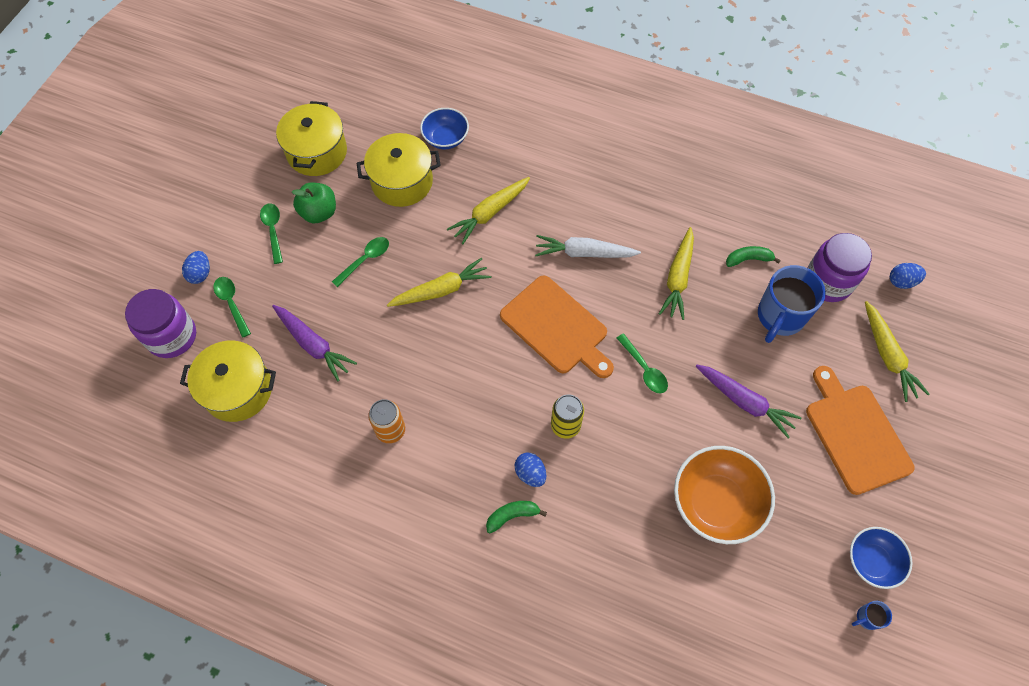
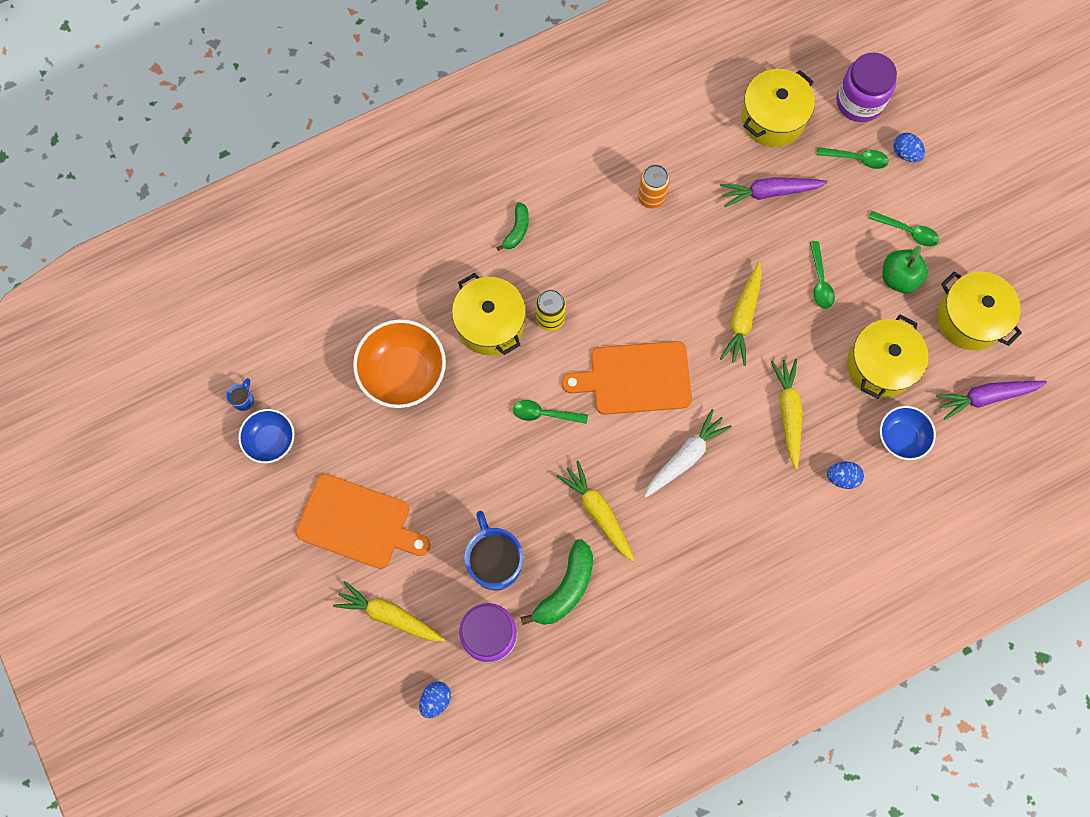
camera: 130 degrees right, 10 degrees up
(530, 473) = (536, 265): blue egg -> blue egg (842, 477)
(612, 468) = (490, 324): none -> yellow pot
(744, 402) = (453, 464): purple carrot -> purple carrot (986, 397)
(748, 259) = (566, 588): green banana -> green banana, size x1.70

